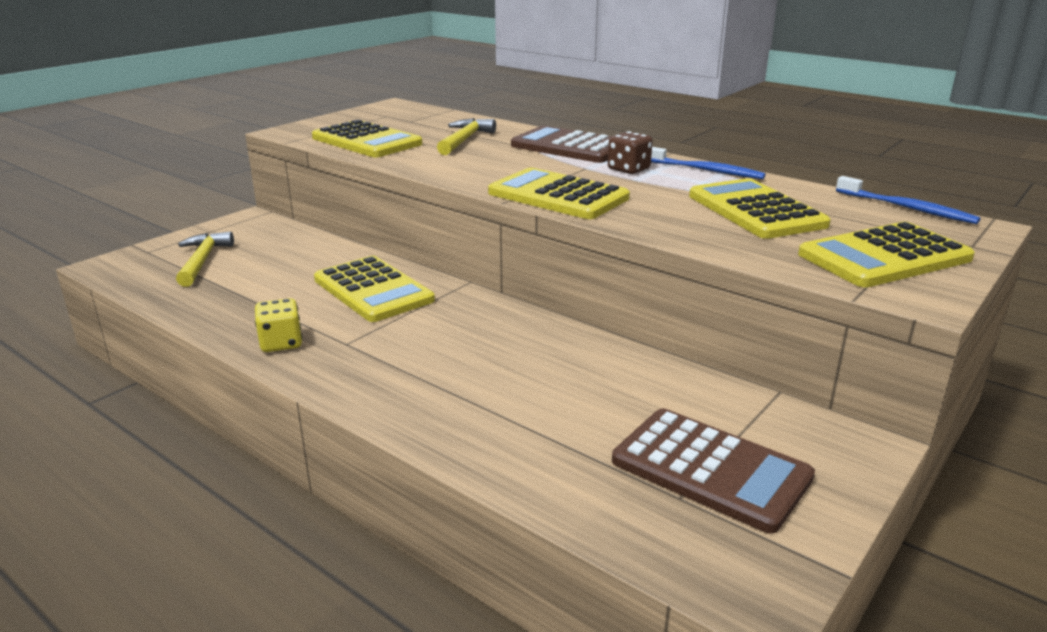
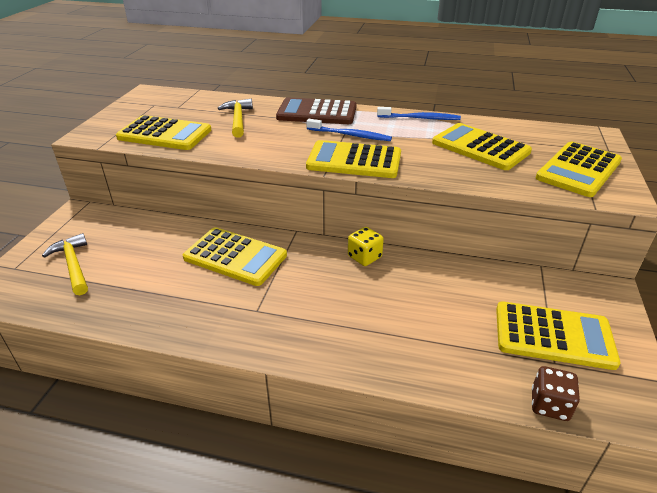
camera: 25 degrees left, 10 degrees up
(281, 343) = (208, 325): yellow dice -> yellow dice (364, 257)
(628, 169) = (374, 127): brown dice -> brown dice (549, 405)
(710, 469) = (553, 335): brown calculator -> yellow calculator
(907, 208) = (553, 128): blue toothbrush -> blue toothbrush (350, 135)

